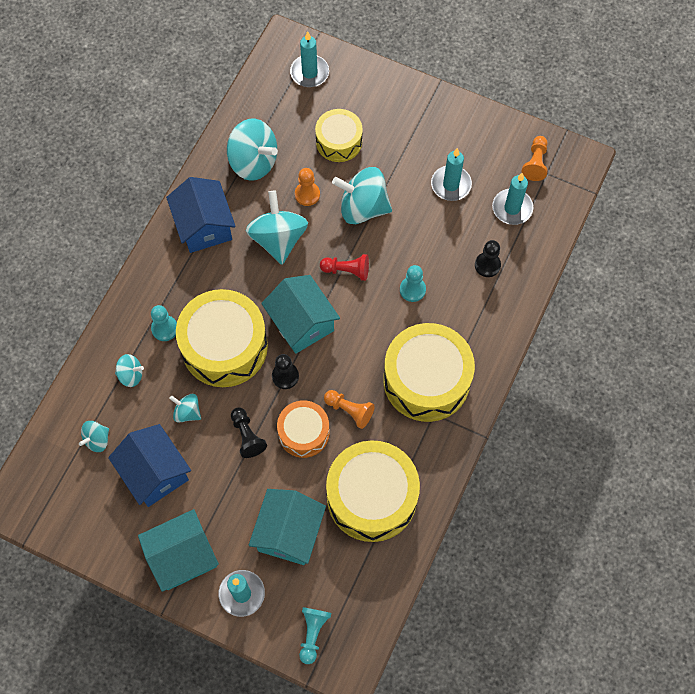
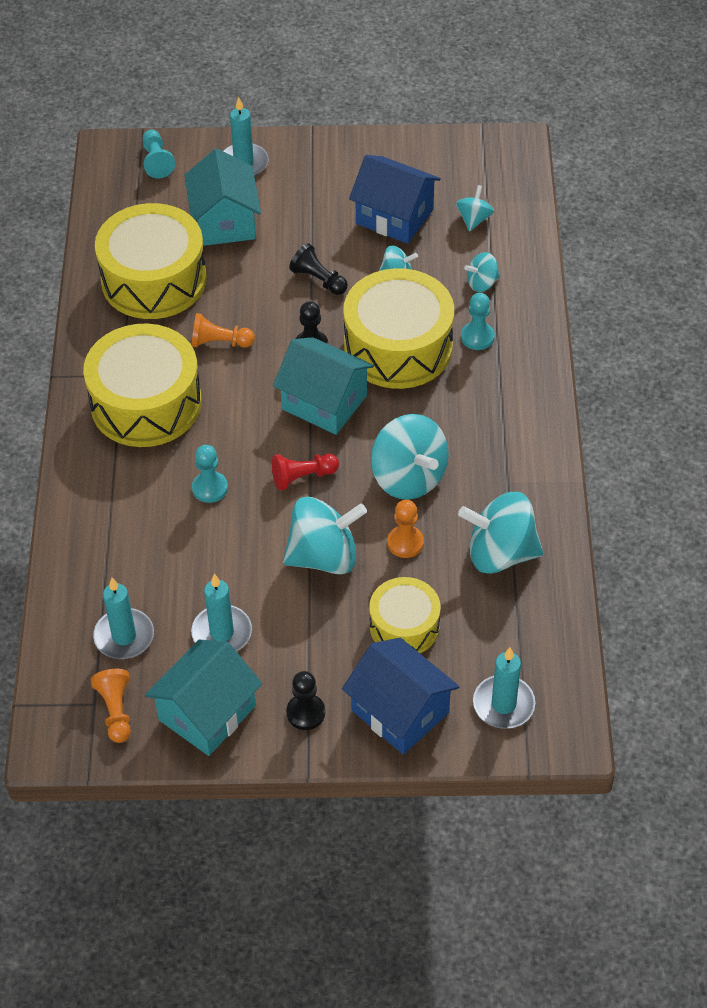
camera: 155 degrees right, 15 degrees down
(182, 556) = (320, 168): turquoise house -> turquoise house (207, 713)
(204, 226) = (509, 455): blue house -> blue house (400, 711)
(304, 433) = (259, 305): orange drum -> none
(487, 265) = (127, 553): black pawn -> black pawn (305, 713)

